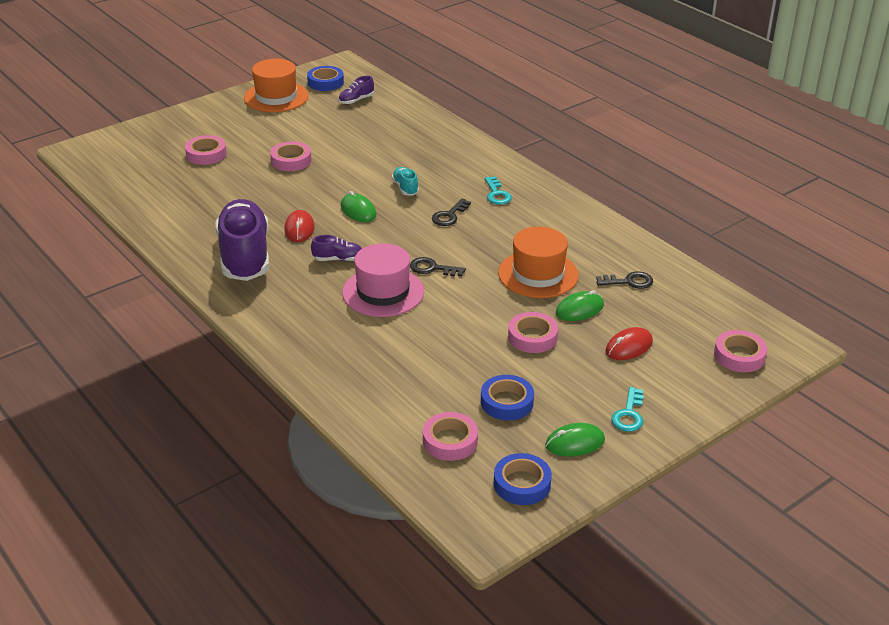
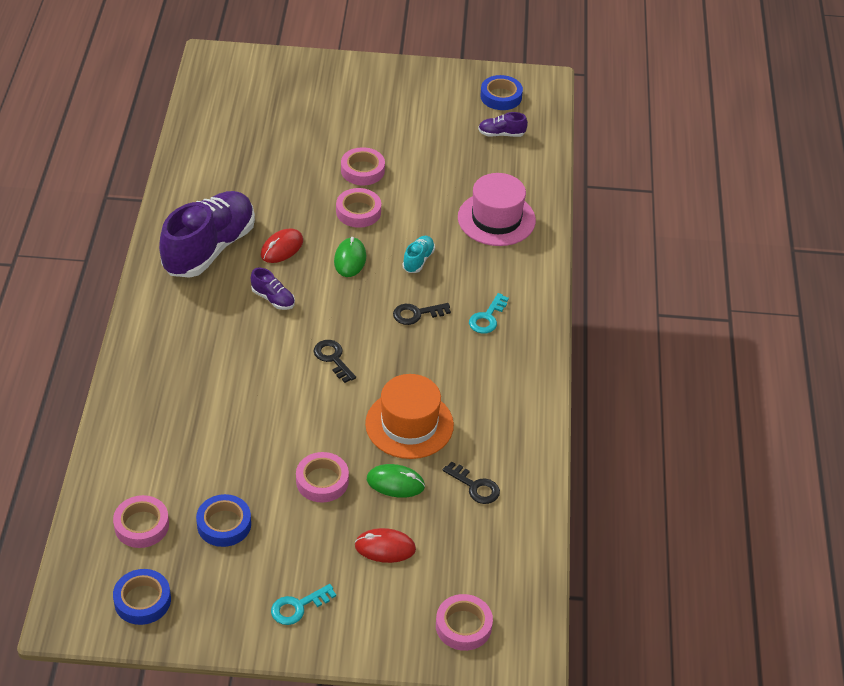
camera: 40 degrees right, 10 degrees up
(206, 154) = (305, 122): pink tape -> pink tape (358, 212)
(276, 97) = (437, 89): orange hat -> none
(383, 292) = (266, 355): pink hat -> pink hat (496, 219)
(575, 443) = (224, 598): green mouse -> none

